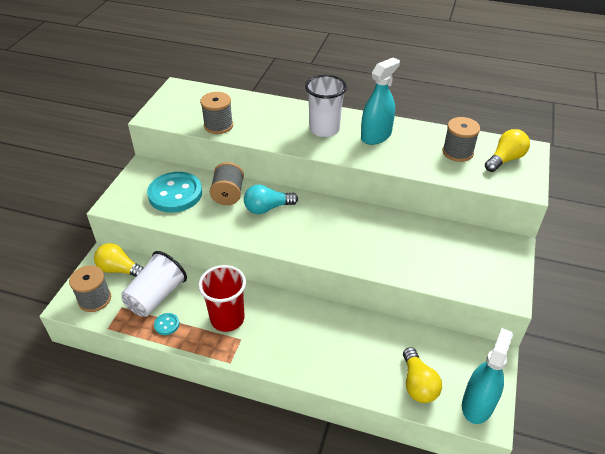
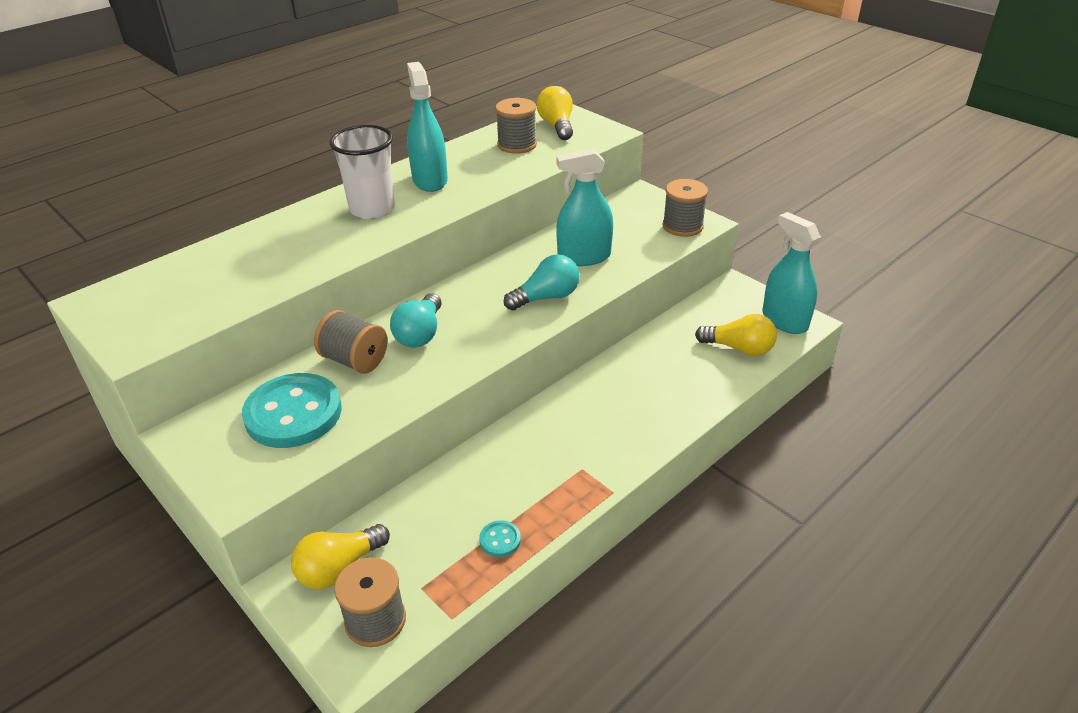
camera: 60 degrees left, 5 degrees down
(156, 296) = (435, 537): white cup -> none
(218, 125) = (249, 288): grey spool -> grey spool (682, 226)
(227, 319) = (538, 470): red cup -> none
(342, 246) = (546, 297): none -> turquoise light bulb
(402, 246) = (584, 257): none -> turquoise spray bottle

